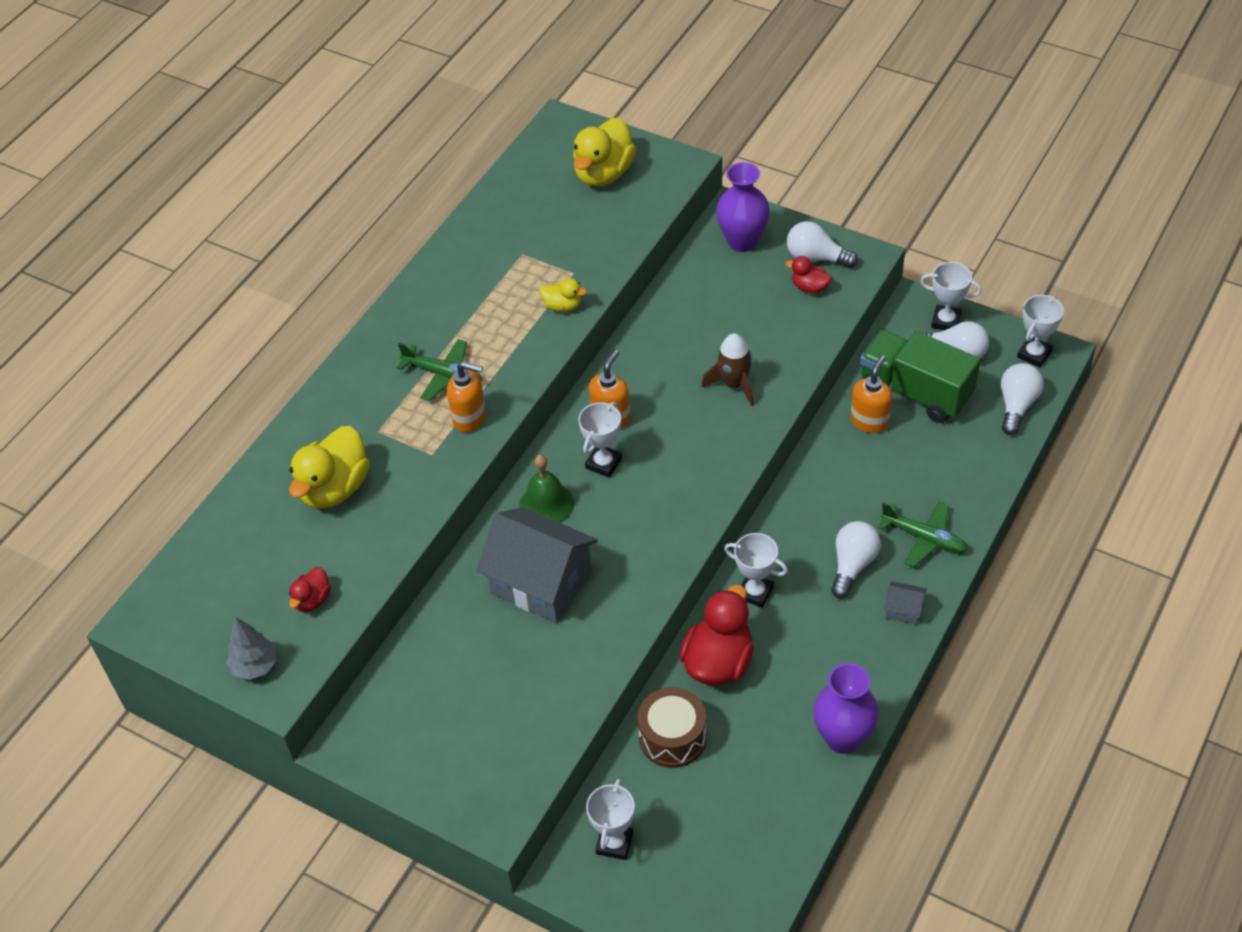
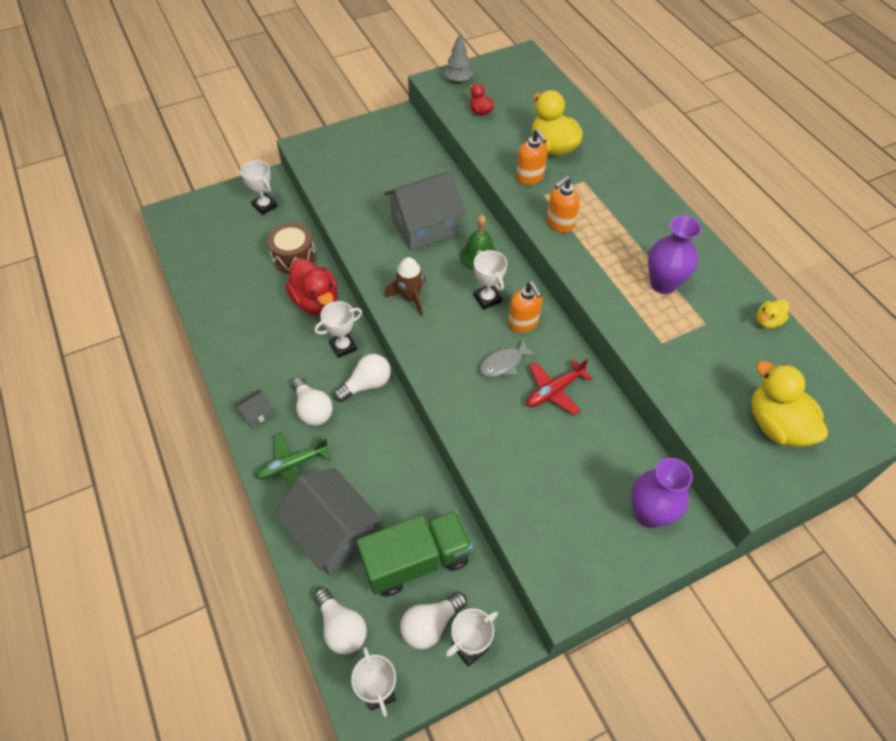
camera: 120 degrees right, 5 degrees up
(443, 375) = (609, 228): green plane -> none
(562, 306) = (630, 318): yellow duck -> yellow duck (767, 321)
(674, 354) = (554, 391): none -> red plane
(677, 406) = (504, 363): none -> grey fish
(734, 384) = (496, 409): brown rocket -> brown rocket (410, 298)
(809, 287) = (559, 527): red duck -> none
(816, 258) = (591, 557): white light bulb -> white light bulb (366, 384)
(843, 738) = (215, 327): purple vase -> purple vase (663, 284)
(870, 421) = (415, 506): orange soap dispenser -> orange soap dispenser (530, 177)
(952, 463) = (332, 532): none -> grey house

